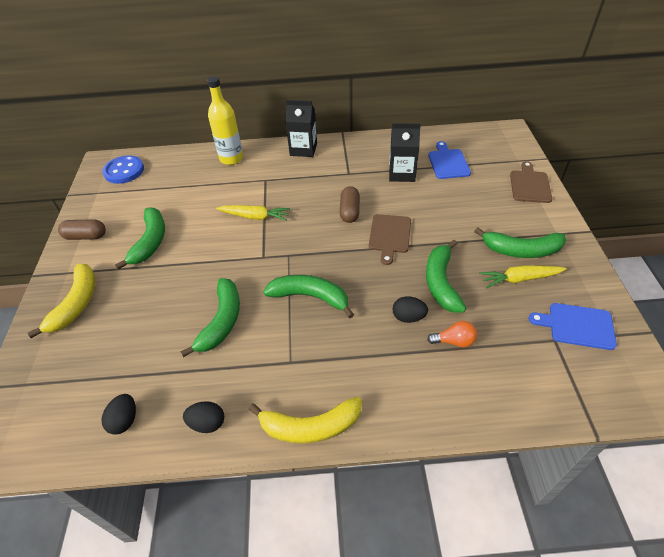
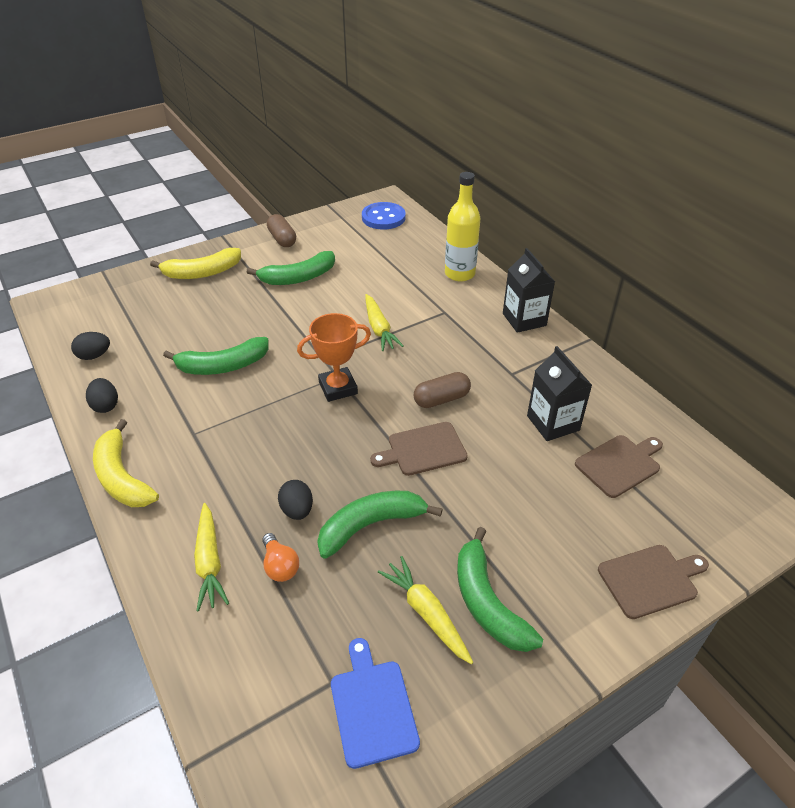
camera: 60 degrees right, 5 degrees down
(301, 258) = (338, 388): none -> orange trophy
(310, 297) = (286, 416): green banana -> none
(432, 383) = (210, 562): none -> yellow carrot
(448, 162) = (620, 464): blue cutting board -> brown cutting board

